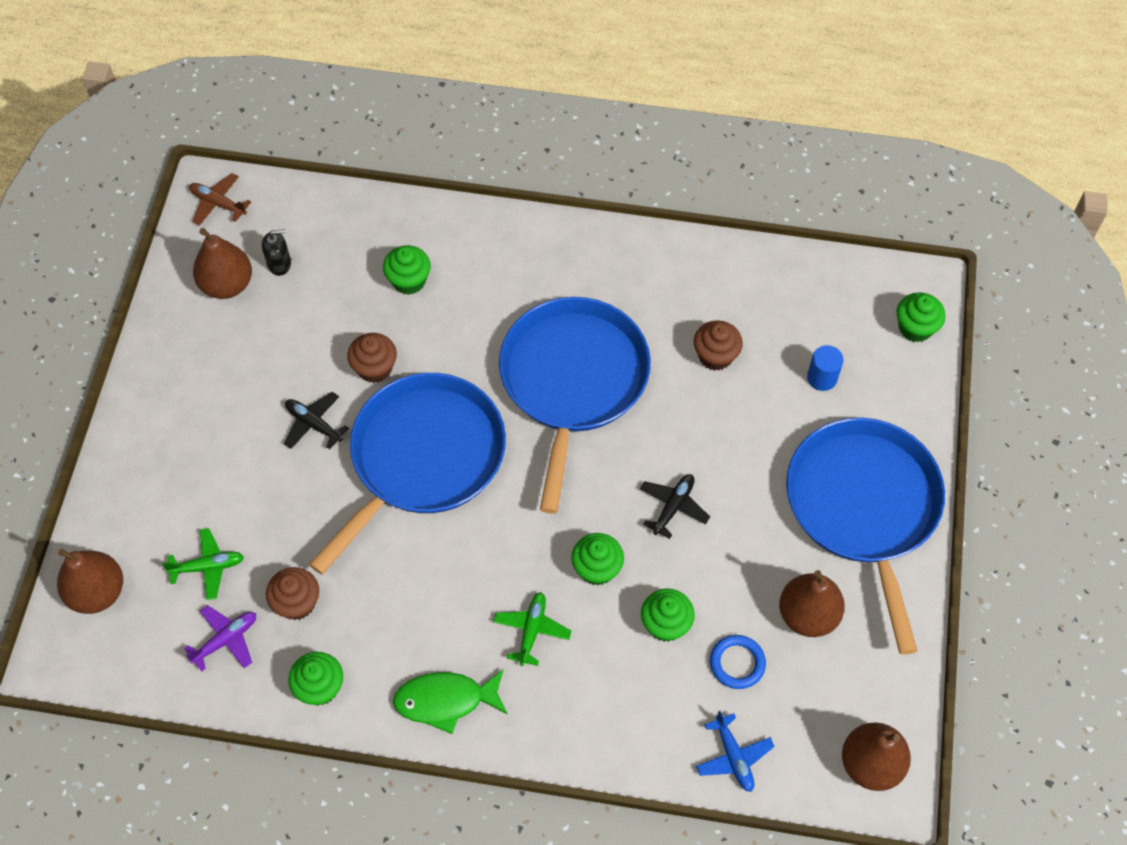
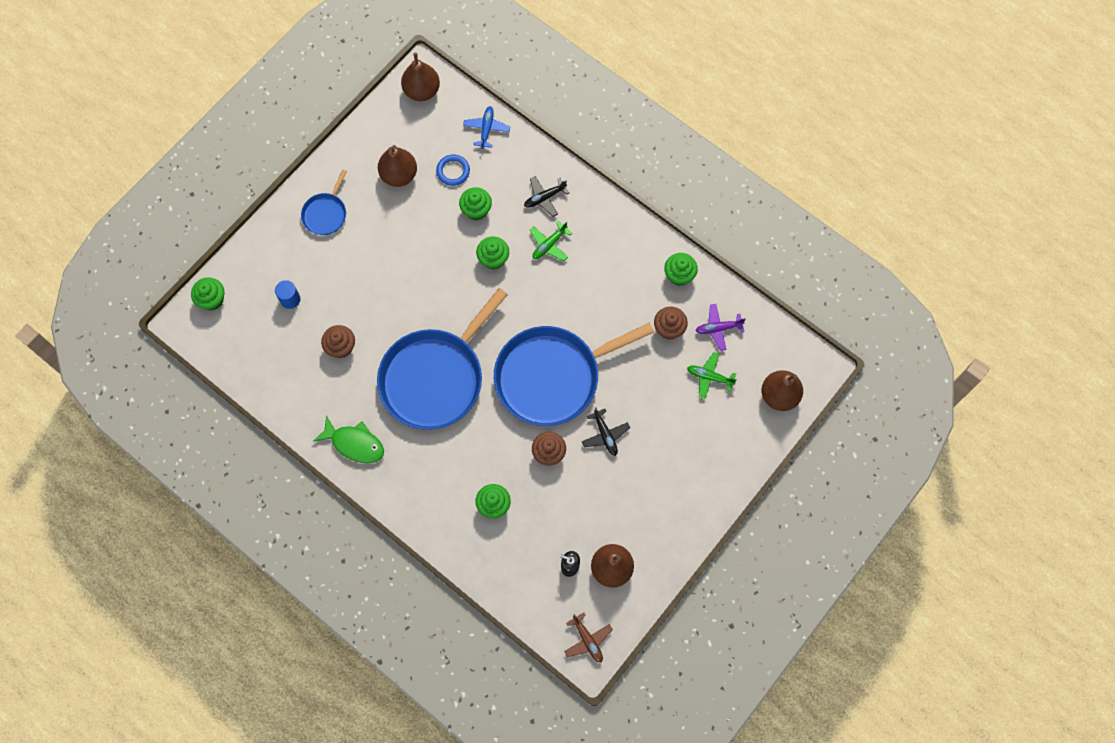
camera: 150 degrees left, 10 degrees up
(445, 700) = (616, 233): green fish -> green fish (354, 444)
(673, 507) = (429, 270): black plane -> black plane (544, 198)
(863, 507) = (326, 213): blue pan -> blue pan, size x0.45

